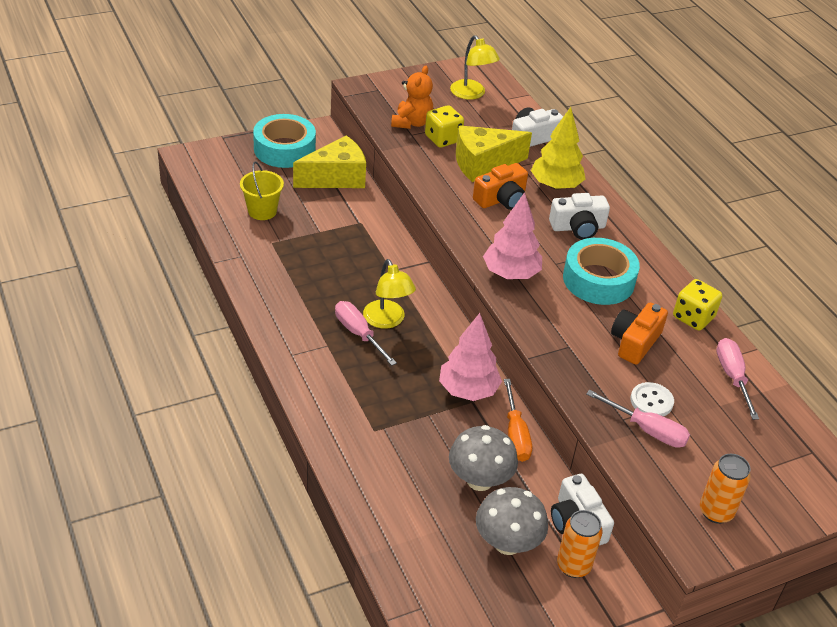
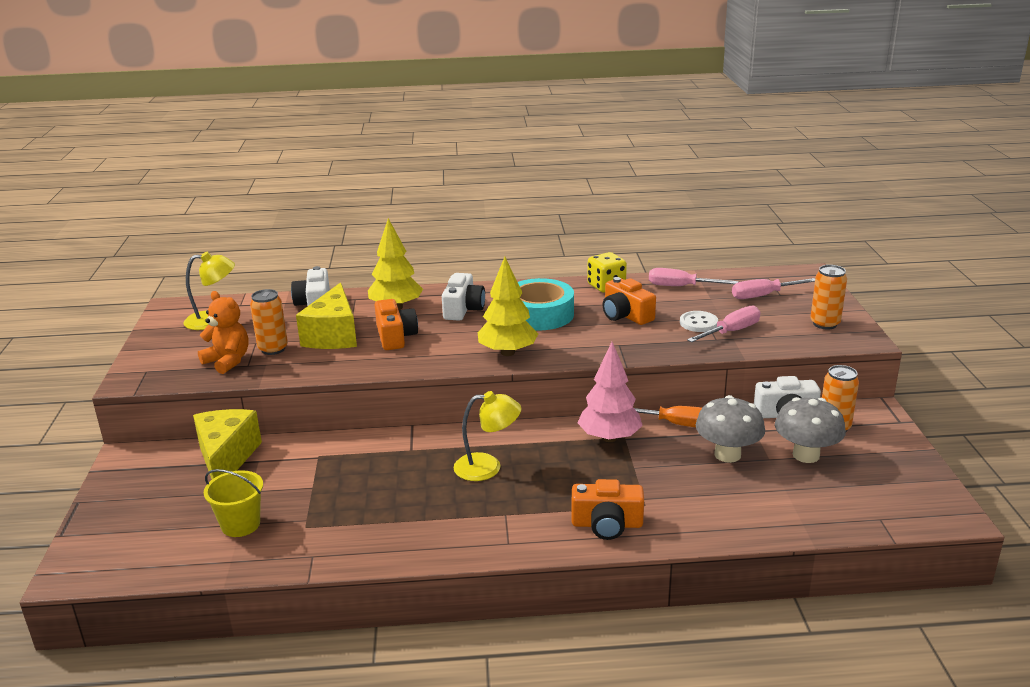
camera: 65 degrees left, 15 degrees down
(284, 149) = (136, 487): turquoise tape -> none
(337, 409) = (607, 524): none -> orange camera
(358, 334) = (498, 489): pink screwdriver -> pink screwdriver (763, 296)
(443, 139) = (273, 349): yellow dice -> orange can
(510, 274) = (508, 352): pink tree -> yellow tree

